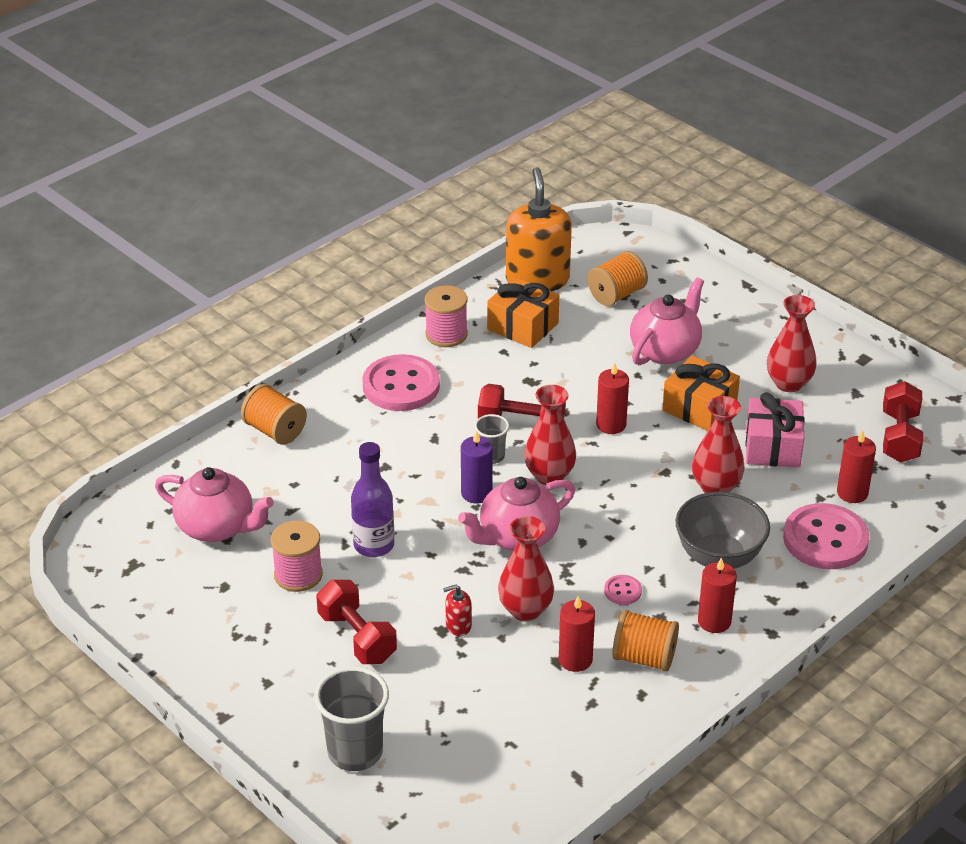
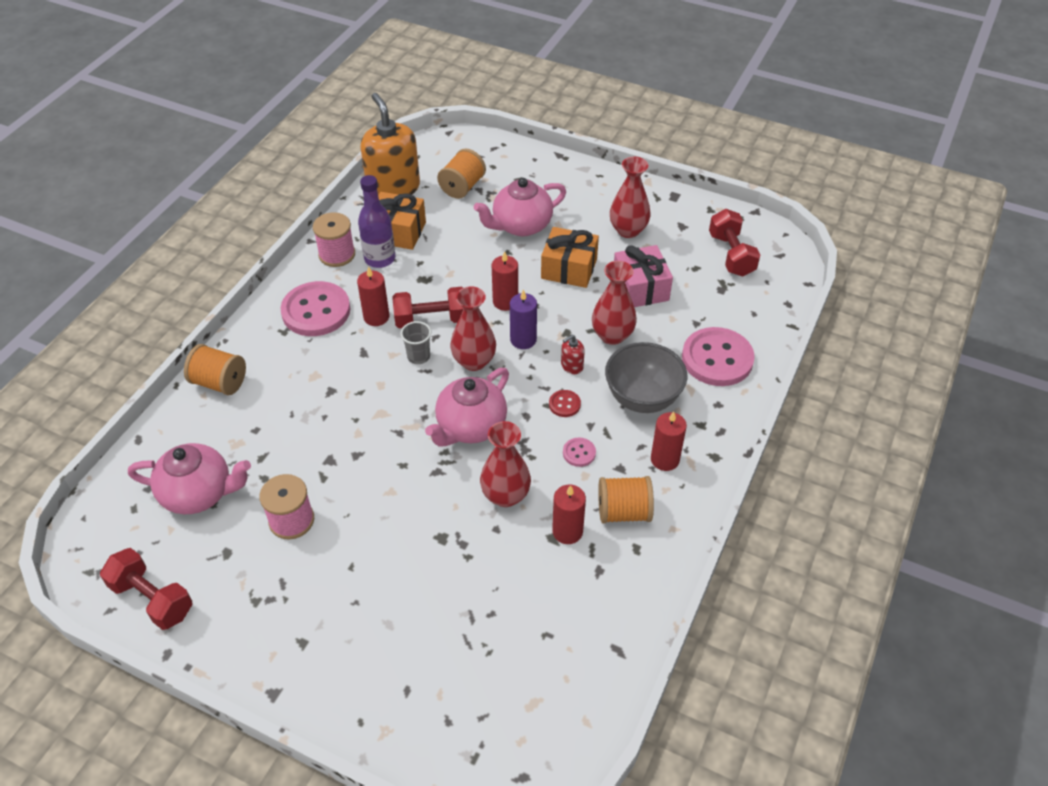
camera: 20 degrees left, 10 degrees up
(355, 752) = (411, 691): grey cup -> none
(357, 637) = (368, 568): red dumbbell -> red dumbbell (152, 599)
(374, 545) = (349, 470): purple bottle -> purple bottle (380, 259)
(458, 625) = (454, 528): red soap dispenser -> red soap dispenser (572, 366)
(476, 493) = (419, 395): purple candle -> purple candle (523, 340)
(629, 541) = (564, 404): none -> red button
(665, 350) = (521, 226): pink teapot -> pink teapot turned 135 degrees counterclockwise
(852, 493) = (718, 312): red candle -> red candle (376, 317)

